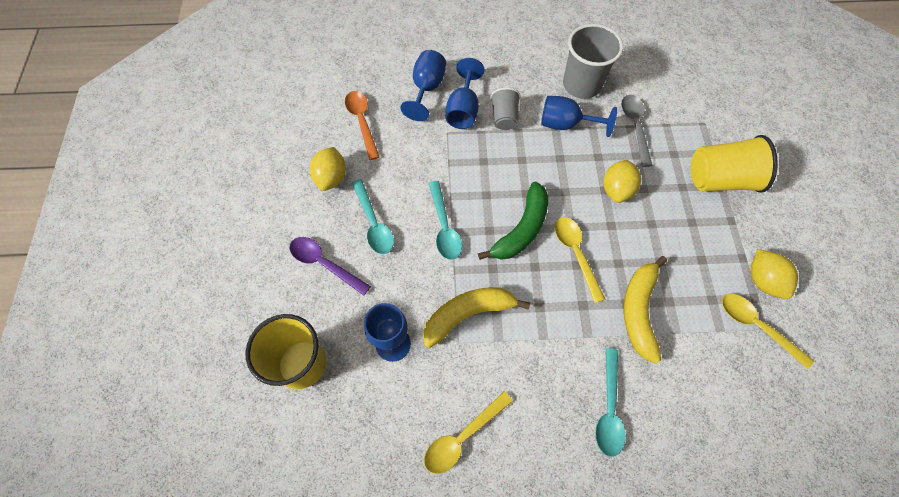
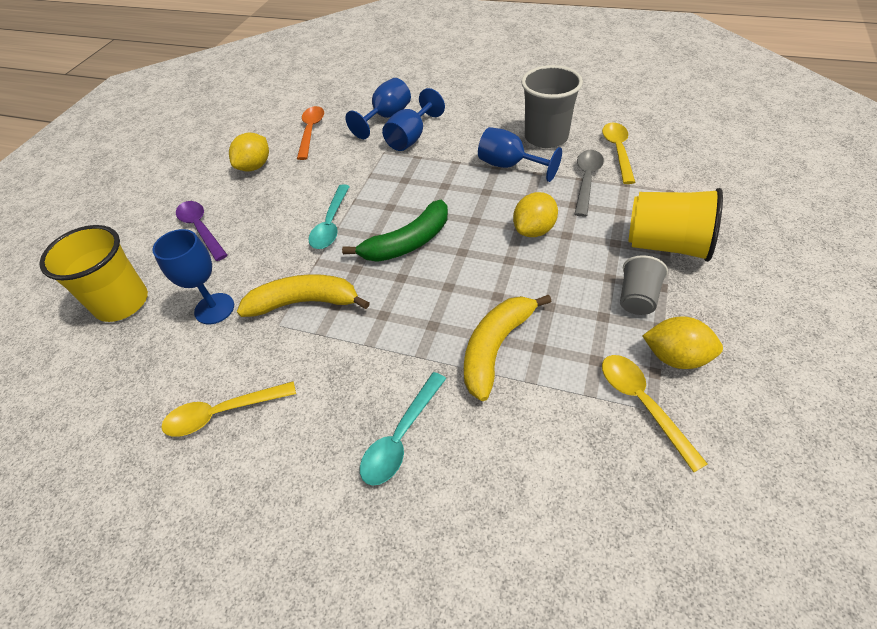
camera: 25 degrees right, 15 degrees down
(374, 223) = (267, 208): turquoise spoon -> none
(504, 118) = (448, 150): grey cup -> grey cup (637, 298)
(575, 253) = (453, 276): yellow spoon -> yellow spoon (617, 151)
(762, 280) = (675, 357): yellow lemon -> yellow lemon turned 75 degrees counterclockwise

